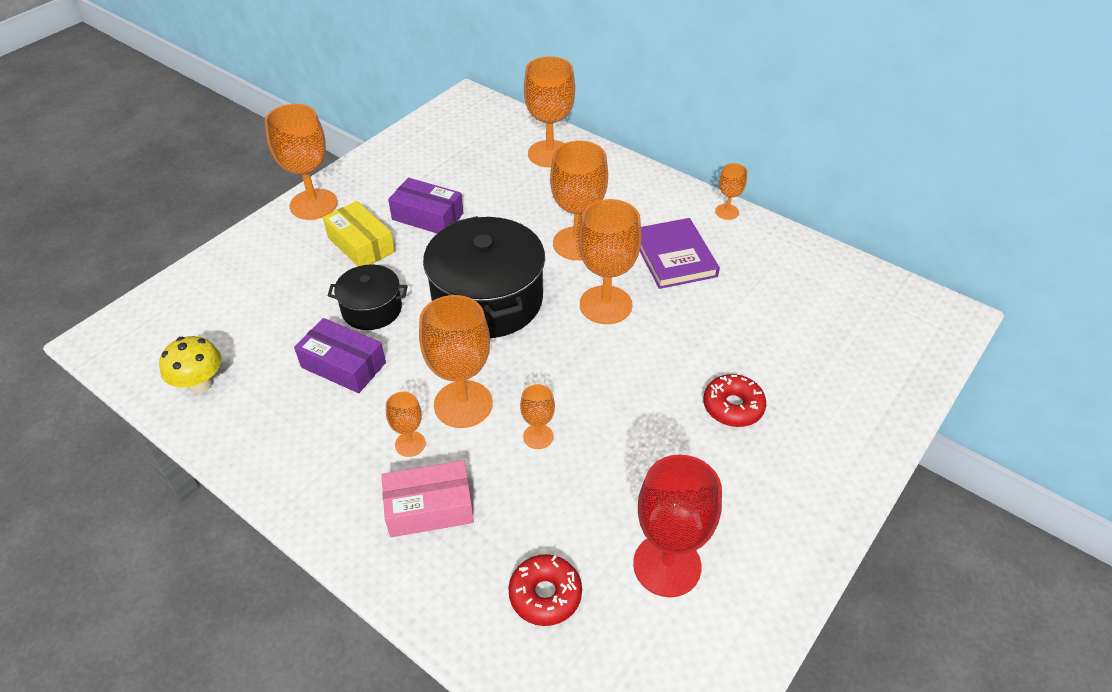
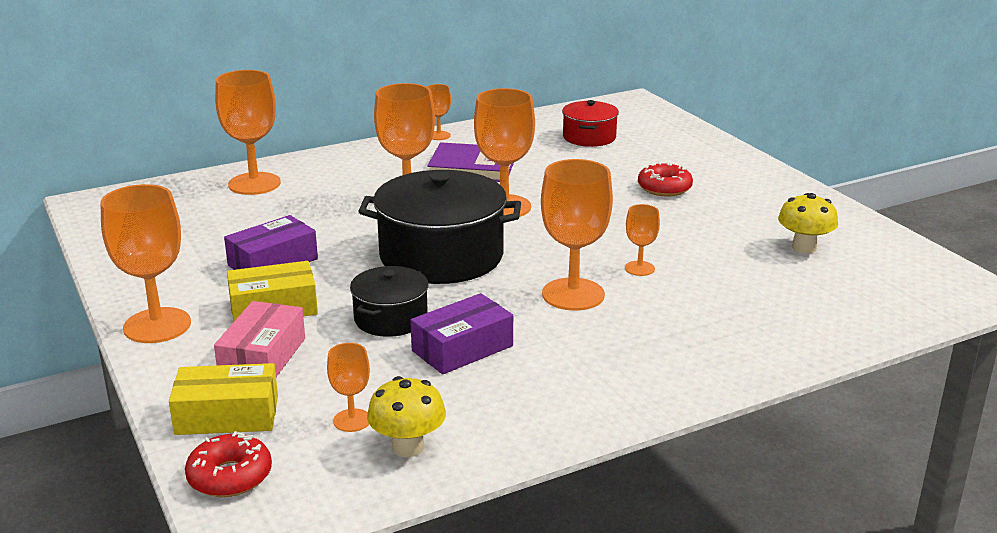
camera: 65 degrees left, 20 degrees down
(215, 282) = (227, 415): none -> yellow box
(410, 444) = (604, 330): orange goblet -> orange goblet (352, 420)
(429, 508) = (689, 333): pink box -> pink box (263, 357)
(545, 595) = (810, 300): red donut -> red donut (230, 476)
(667, 565) = (804, 247): red goblet -> yellow mushroom
(815, 312) = (589, 137): none -> red pot

